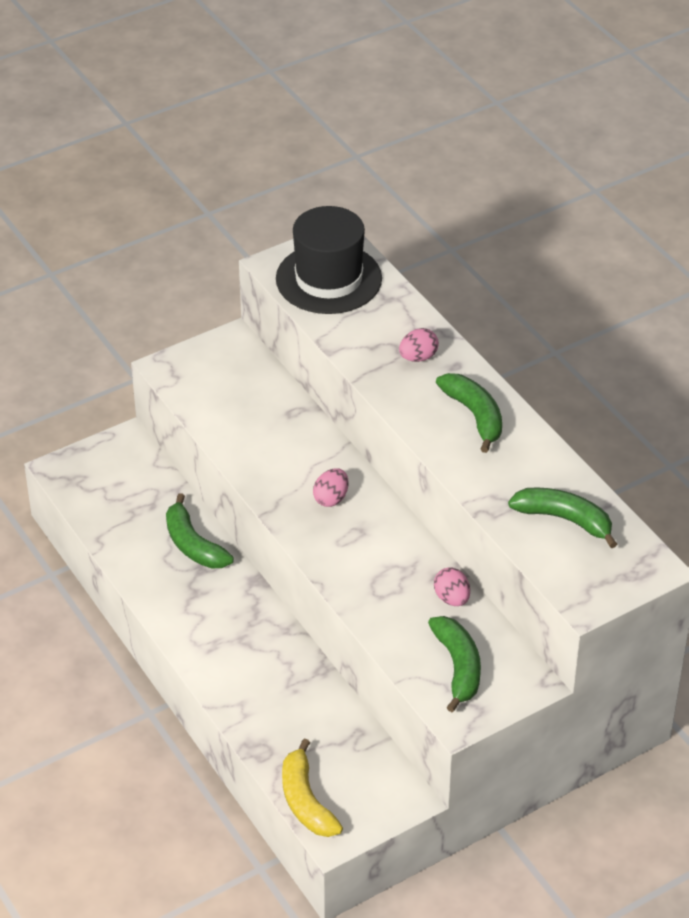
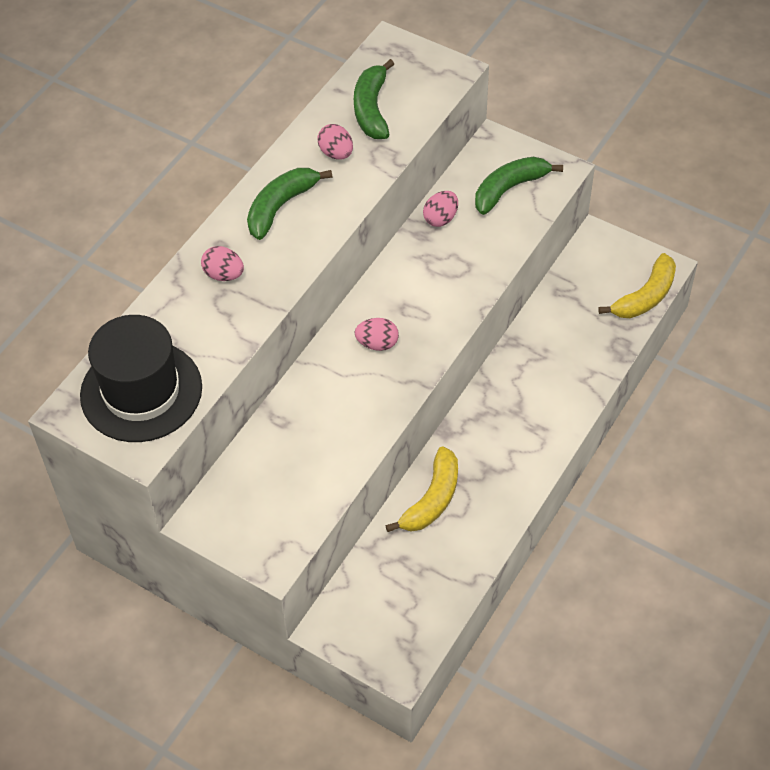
camera: 115 degrees left, 10 degrees up
(193, 544) = (432, 499): green banana -> yellow banana
(519, 474) = (336, 153): none -> pink egg

